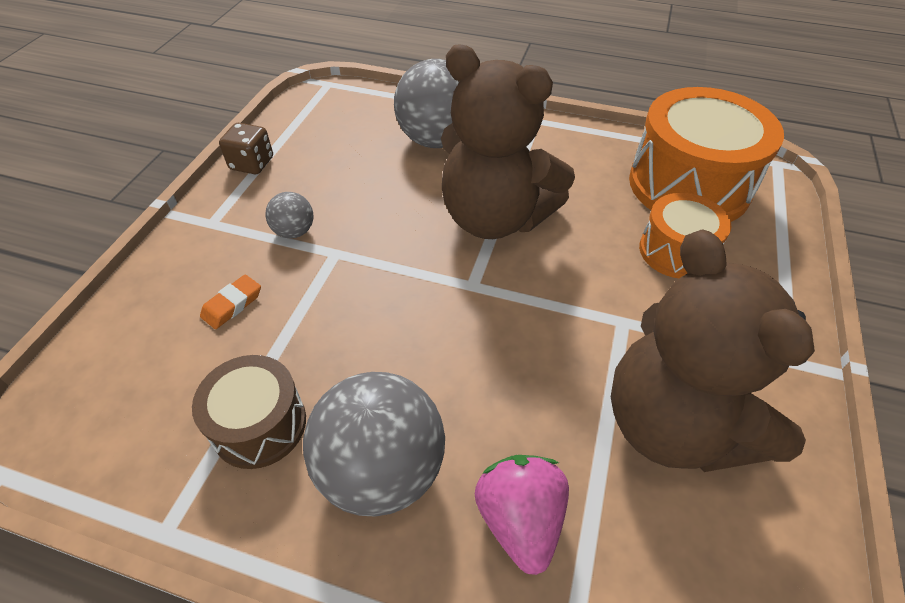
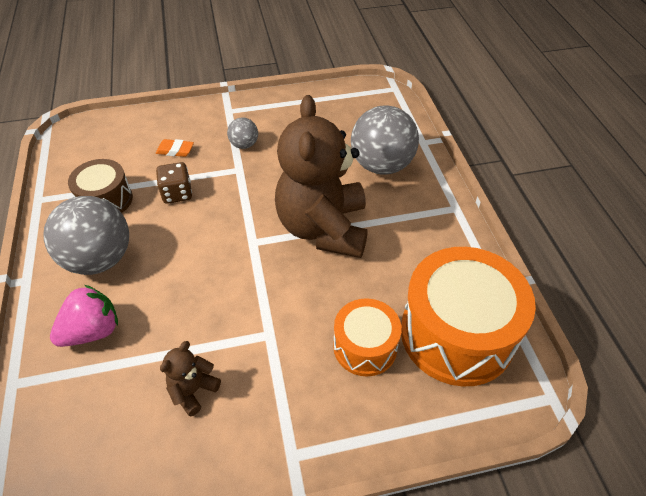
camera: 60 degrees right, 0 degrees up
(252, 164) = (288, 99): brown dice -> brown dice (177, 193)
(674, 424) = (193, 390): brown teddy bear -> brown teddy bear, size x0.41

